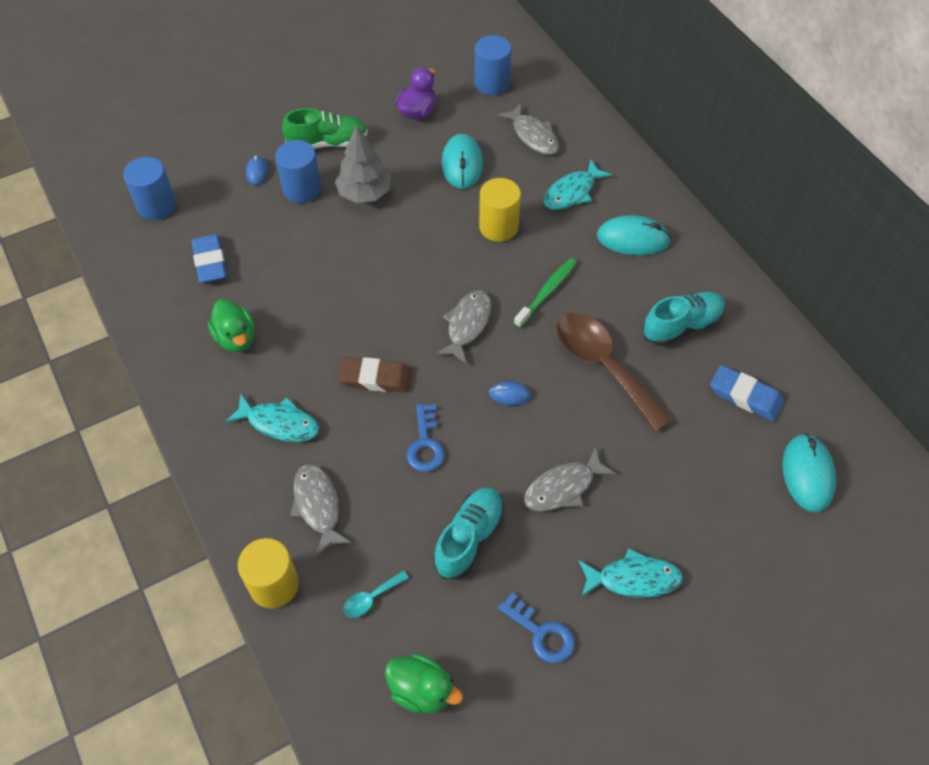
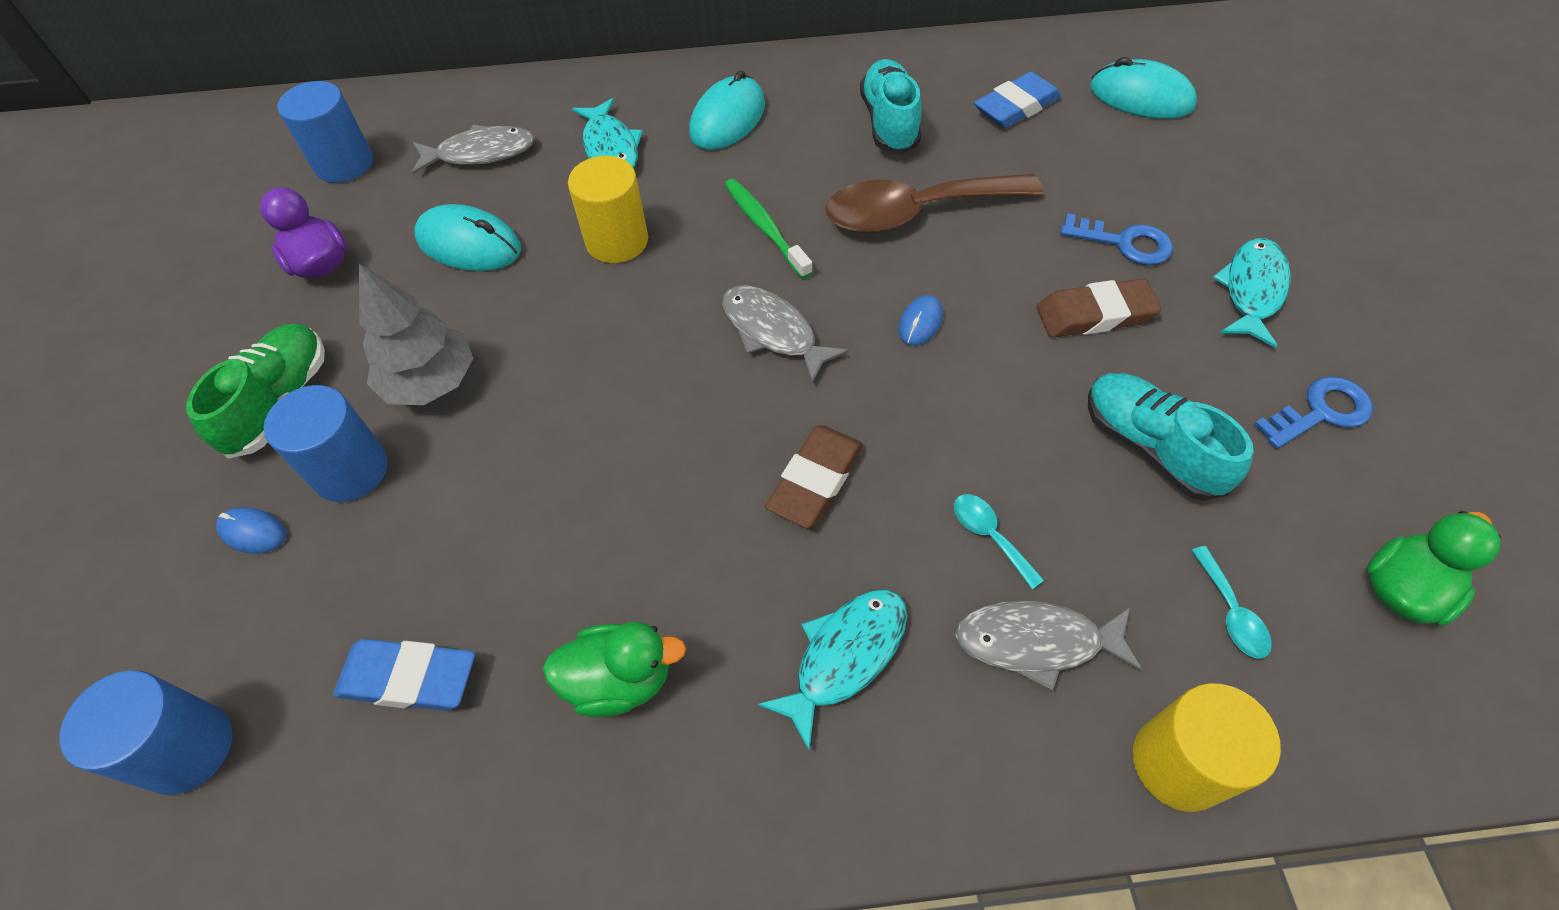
camera: 65 degrees left, 0 degrees up
(373, 469) = (989, 536): none -> turquoise spoon
(425, 444) = (967, 451): blue key -> blue key (1124, 243)
(563, 487) = (1095, 315): grey fish -> brown eraser

